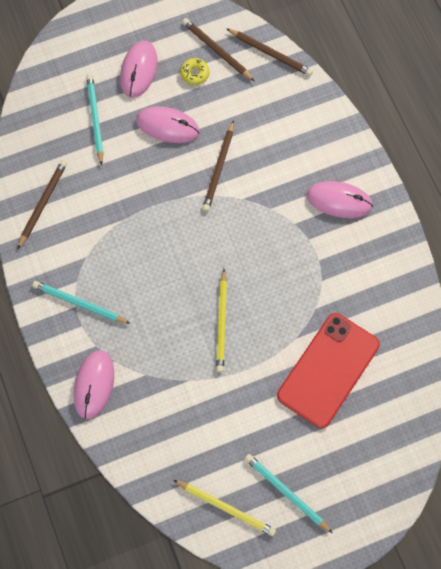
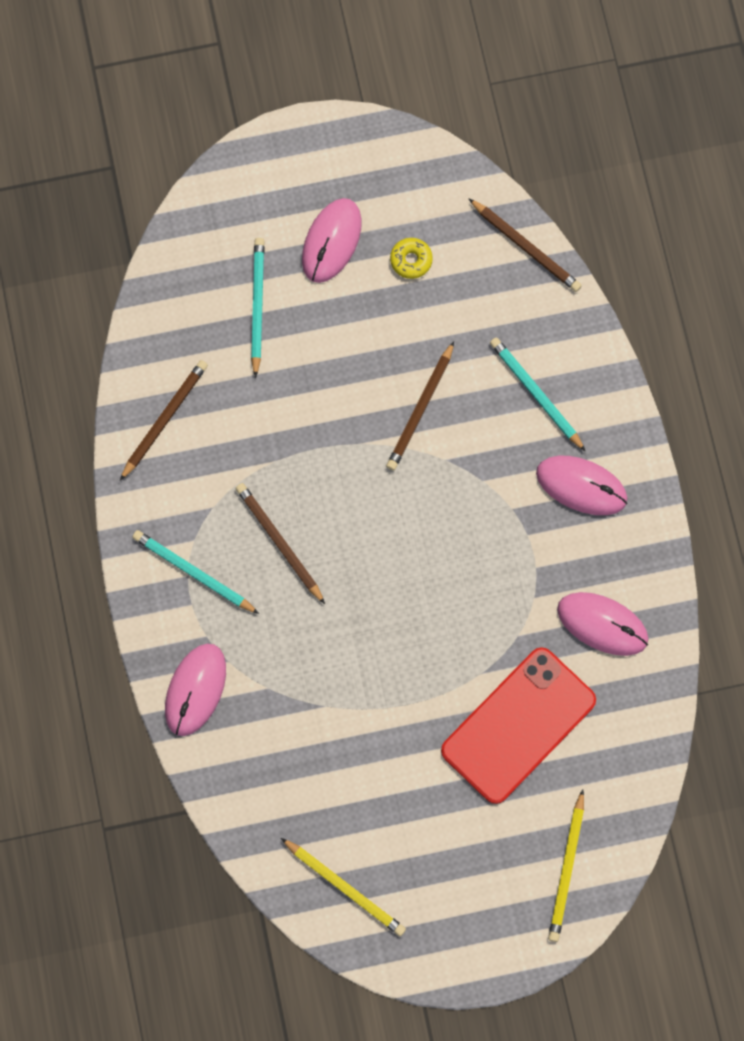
camera: 10 degrees right, 5 degrees up
(167, 126) = (358, 334): pink mouse -> pink mouse (602, 624)
(216, 51) = (449, 230): brown pencil -> brown pencil (279, 543)
(222, 322) = (385, 633): yellow pencil -> yellow pencil (567, 868)
(286, 493) = (429, 882): turquoise pencil -> turquoise pencil (535, 394)

